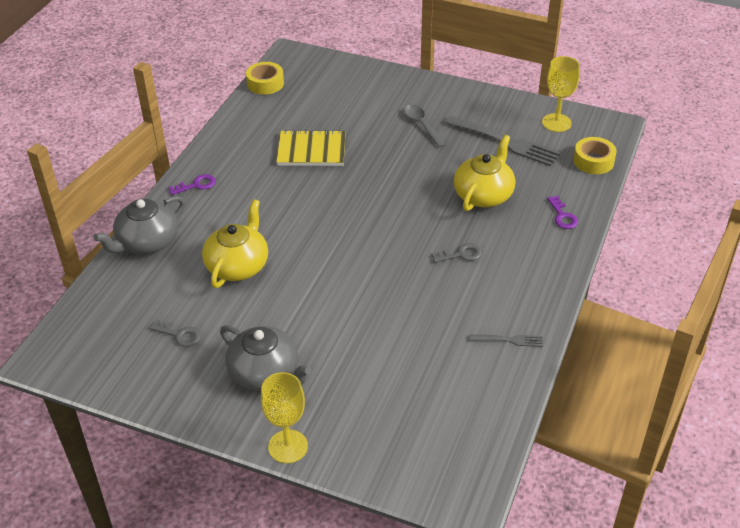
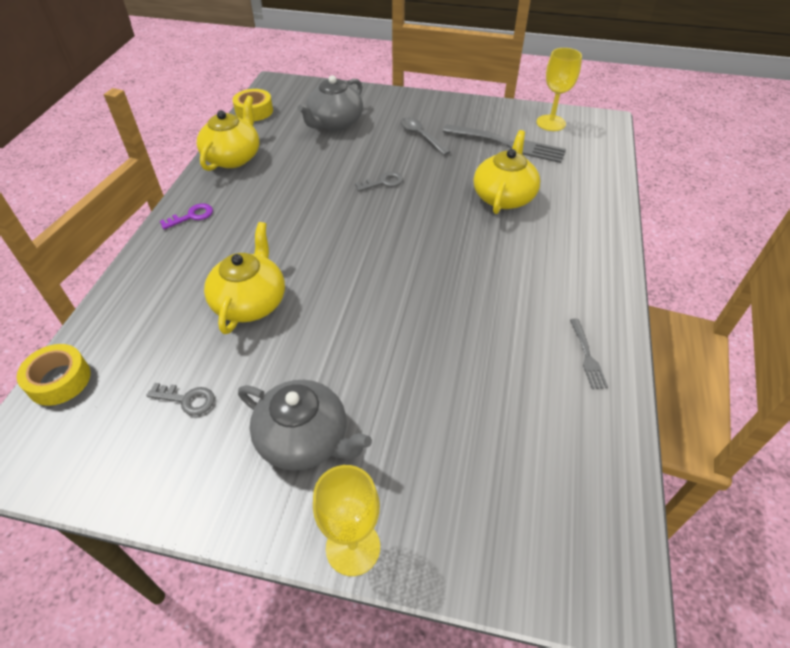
camera: 10 degrees left, 5 degrees up
(147, 242) = (138, 286): grey teapot -> grey teapot (335, 123)
(239, 131) = (233, 157): none -> yellow teapot
(311, 150) = (313, 169): yellow notebook -> none
(461, 254) = (500, 261): grey key -> grey key (383, 182)
(508, 340) = (587, 356): grey fork -> grey fork turned 90 degrees clockwise
(562, 216) = (591, 210): purple key -> none
(593, 161) = (600, 154): yellow tape -> yellow tape (59, 380)

